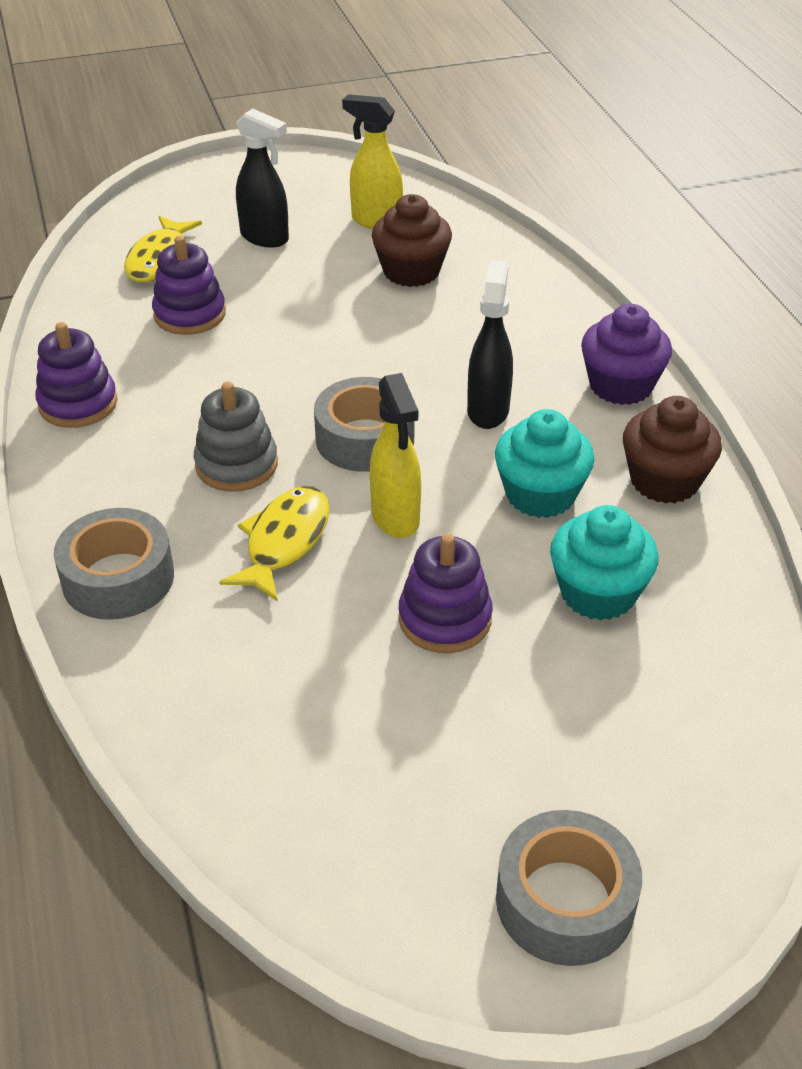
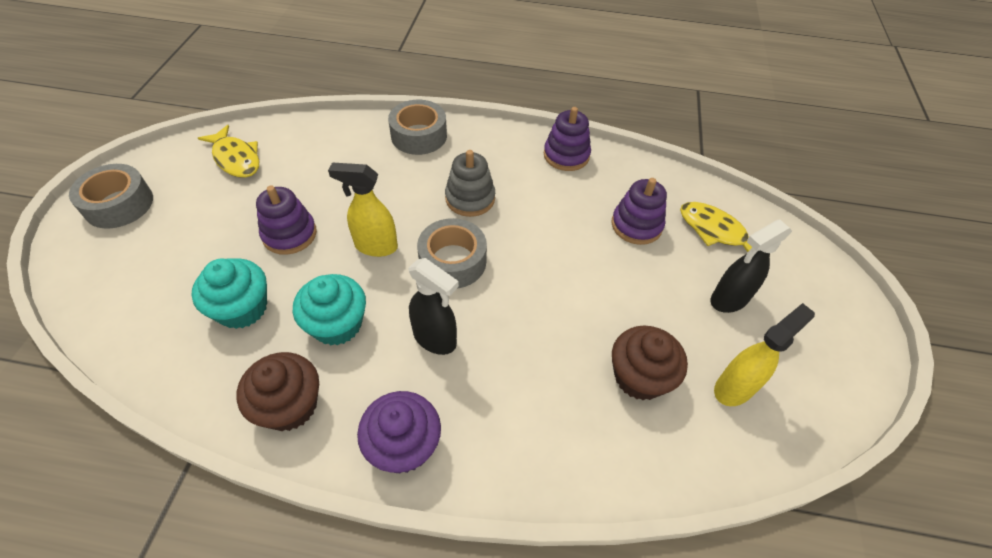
camera: 115 degrees right, 10 degrees up
(284, 542) = (395, 196): yellow fish -> yellow fish (236, 159)

